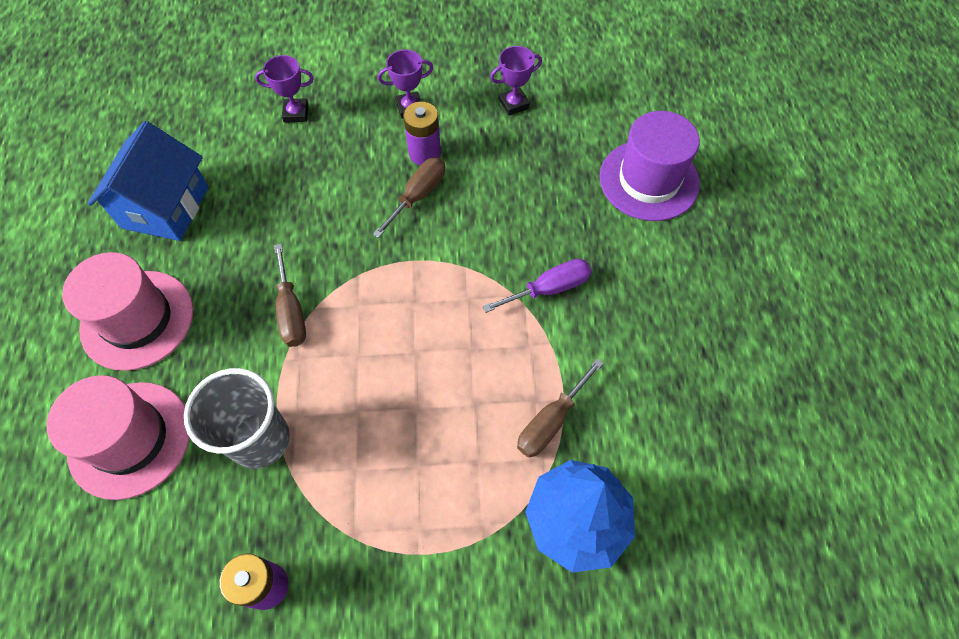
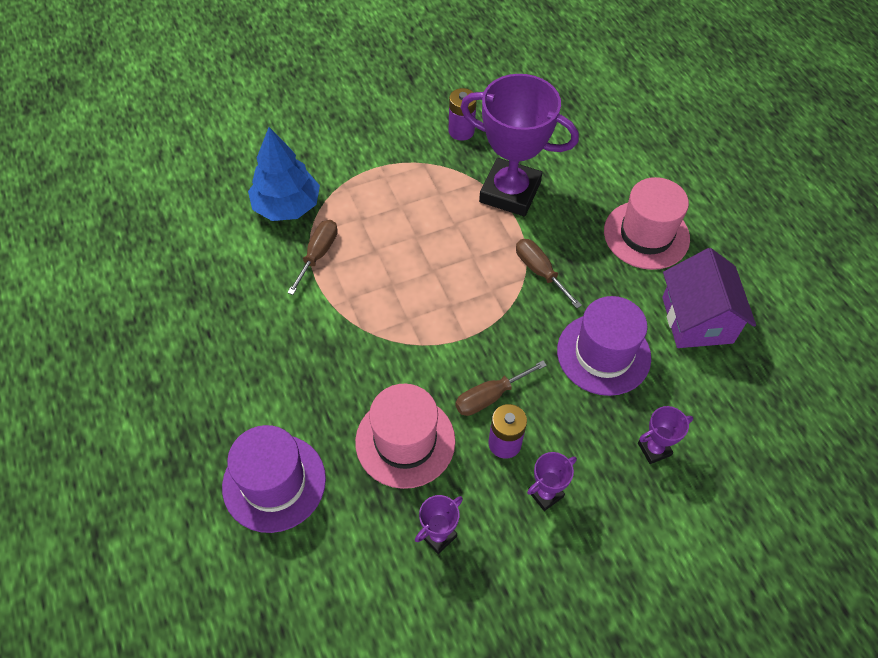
camera: 160 degrees right, 5 degrees down
(130, 439) = (592, 171): pink hat -> pink hat (405, 441)
(165, 207) = (697, 320): blue house -> purple house
(260, 440) = (510, 192): grey cup -> purple trophy
(283, 202) = (603, 354): none -> purple hat
(418, 195) = (490, 396): brown screwdriver -> brown screwdriver turned 45 degrees clockwise
(549, 289) = (344, 347): purple screwdriver -> none

